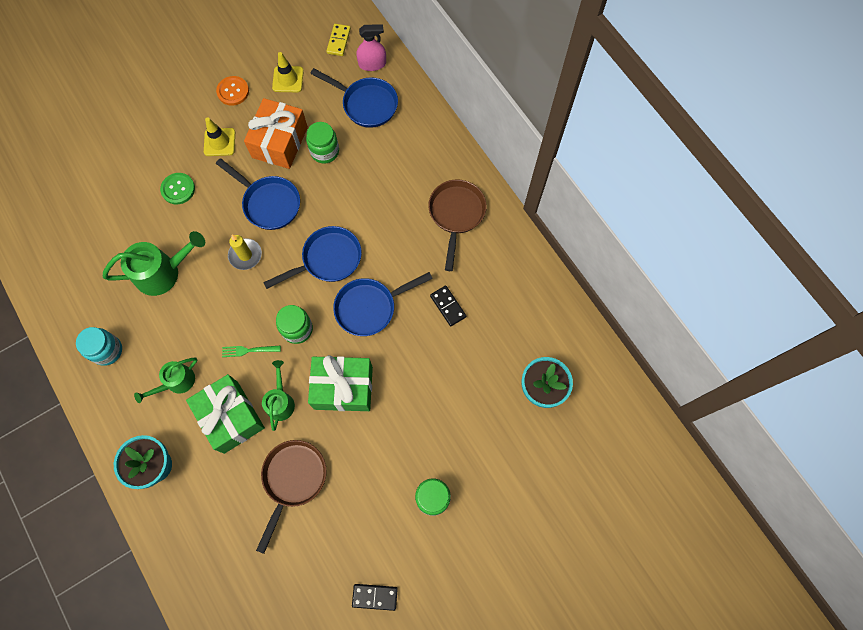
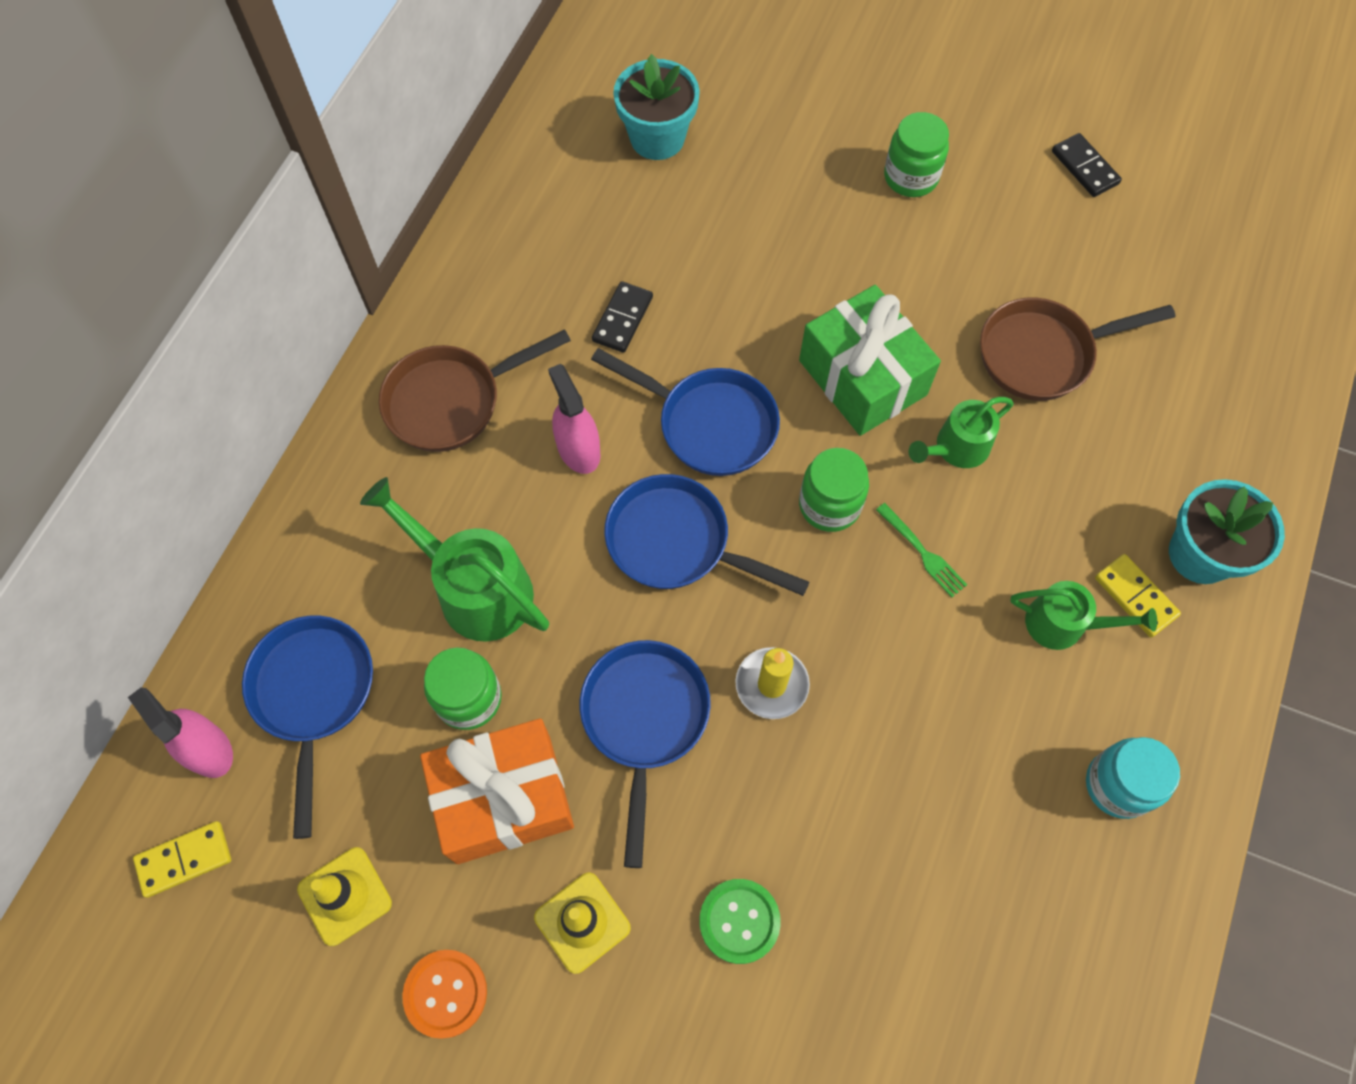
camera: 125 degrees left, 5 degrees down
(162, 421) = (1135, 597): none -> yellow domino
(163, 272) = (913, 805): green watering can -> green watering can (474, 588)
(231, 417) = (1039, 501): green gift -> none
(397, 249) = (578, 449): none -> pink spray bottle

